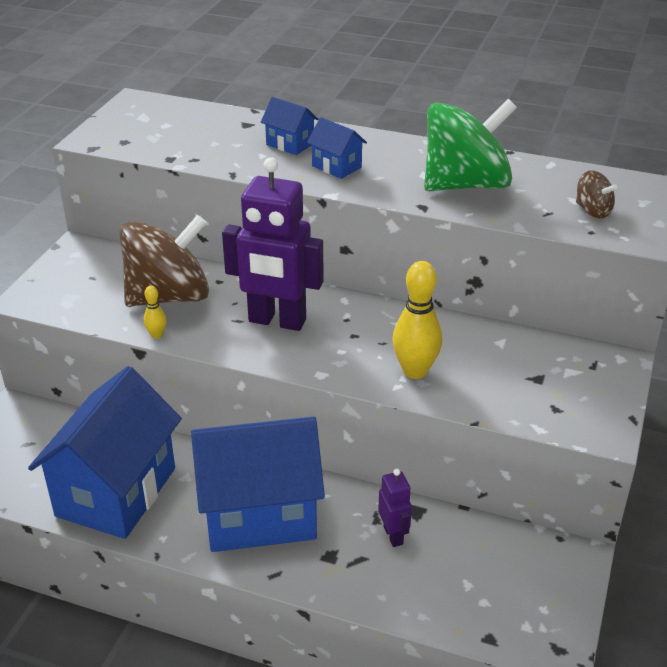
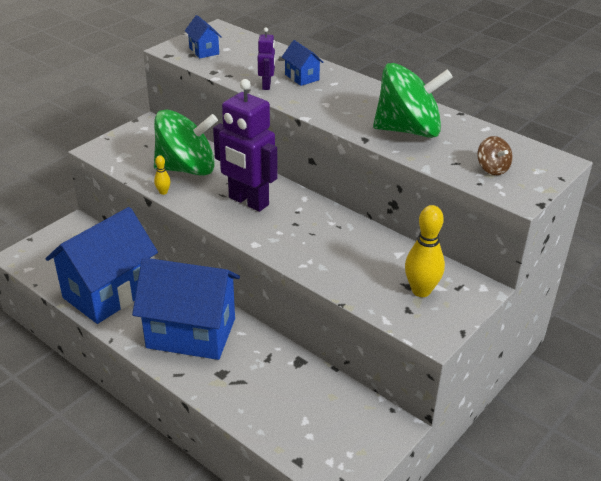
camera: 20 degrees right, 0 degrees up
(169, 296) = (187, 169): brown spinning top -> green spinning top
(336, 167) = (323, 99): blue house -> blue house (204, 51)
(393, 535) = (273, 373): purple robot -> purple robot (267, 85)
(415, 371) = (322, 258): yellow bowling pin -> yellow bowling pin (421, 291)

